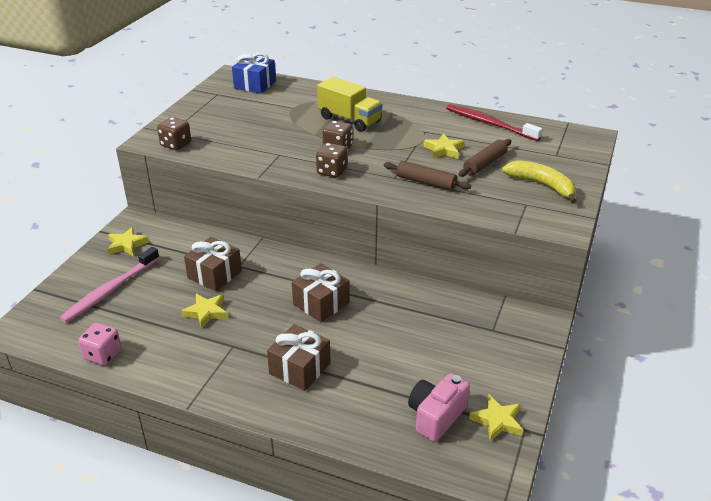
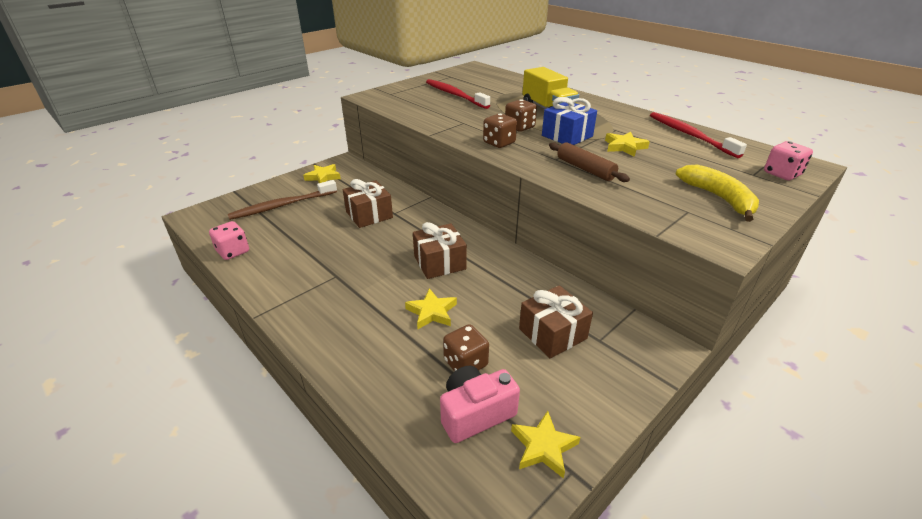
camera: 25 degrees right, 0 degrees up
(110, 290) = (282, 205): pink toothbrush -> brown toothbrush
(176, 144) = (386, 102): brown dice -> brown dice (465, 363)
(206, 312) = (338, 242): yellow star -> yellow star (432, 312)
(242, 120) = (455, 95): none -> red toothbrush
(255, 85) = (486, 75): blue gift -> blue gift (567, 136)
(300, 368) = (376, 314): brown gift -> brown gift (552, 333)
(485, 164) = (662, 166): brown rolling pin -> none
(576, 149) = (782, 174): none -> pink dice

